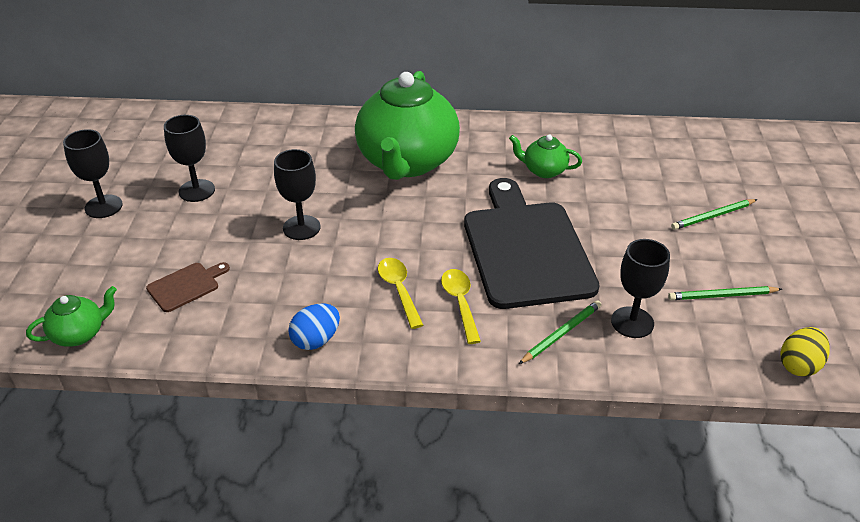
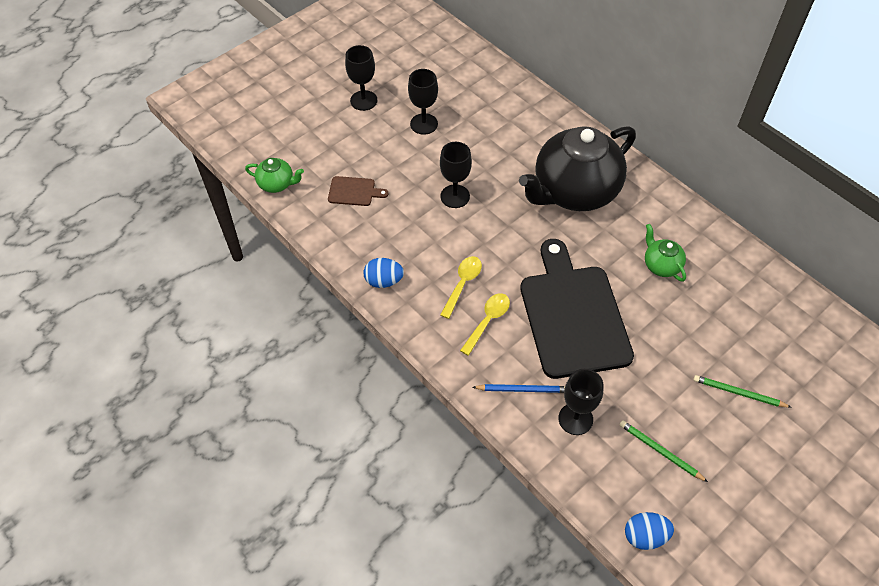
camera: 45 degrees right, 15 degrees up
(407, 162) = (574, 191): green teapot -> black teapot
(525, 249) = (572, 315): black cutting board -> black cutting board turned 45 degrees counterclockwise
(561, 333) = (522, 389): green pencil -> blue pencil
(799, 365) = (645, 536): yellow egg -> blue egg

